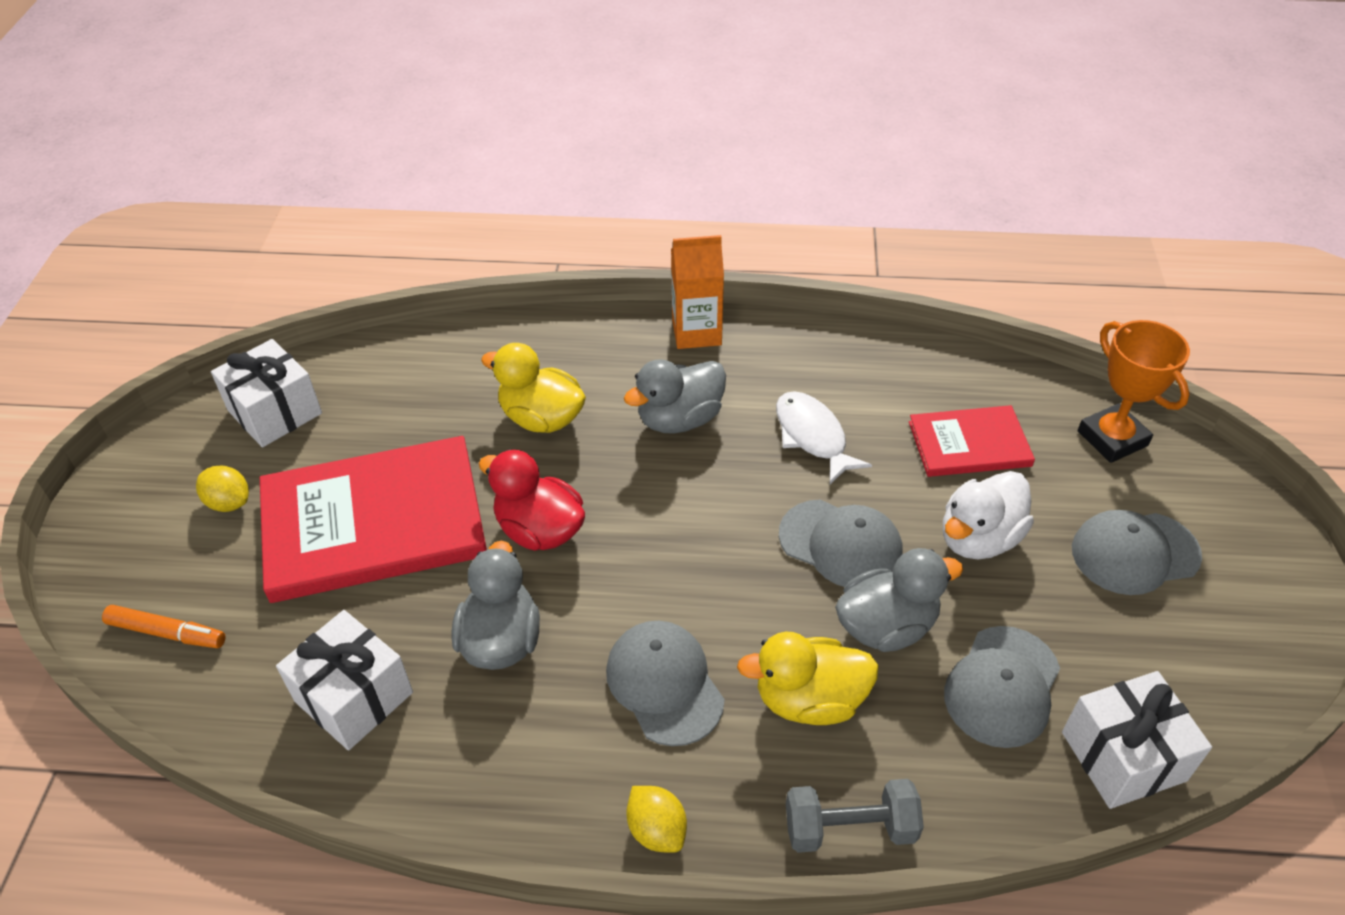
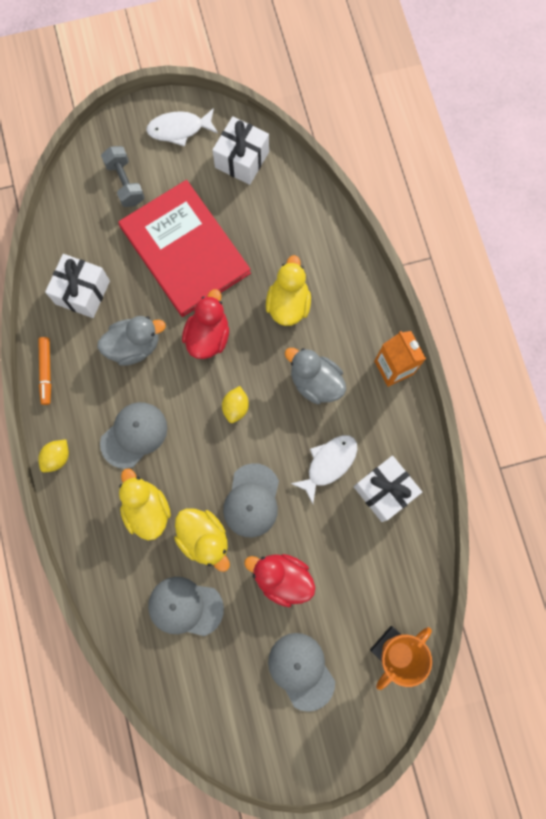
camera: 70 degrees right, 30 degrees up
(162, 476) = (179, 129): none -> white fish
(167, 633) = (90, 189): orange marker -> orange marker (46, 372)
(229, 502) = (173, 172): yellow lemon -> yellow lemon (236, 407)
(850, 828) = (84, 546): grey dumbbell -> grey dumbbell (125, 183)
(886, 626) = (204, 538): grey duck -> yellow duck
(969, 444) = (355, 559): red book -> none
(979, 538) = (282, 578): white duck -> red duck
(1123, 756) = (162, 675): white gift -> white gift (384, 490)

